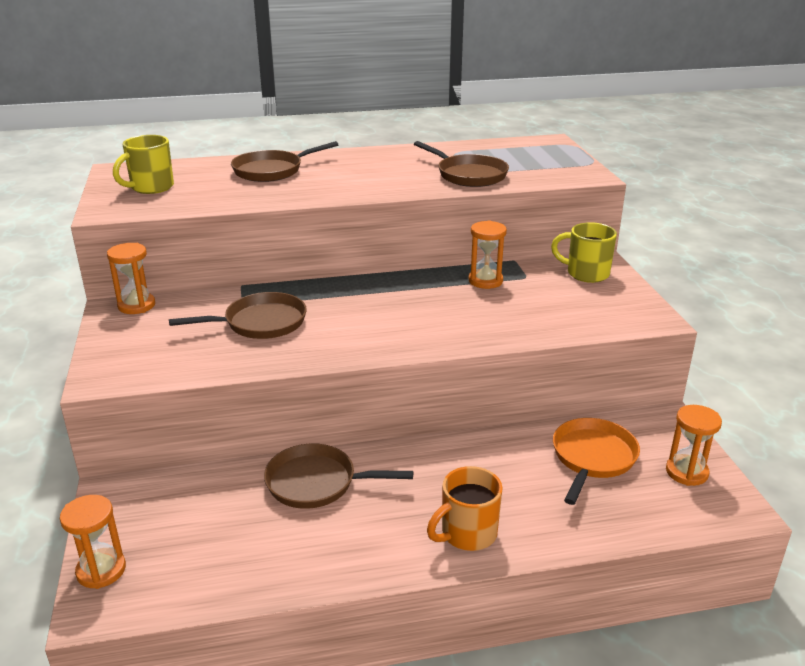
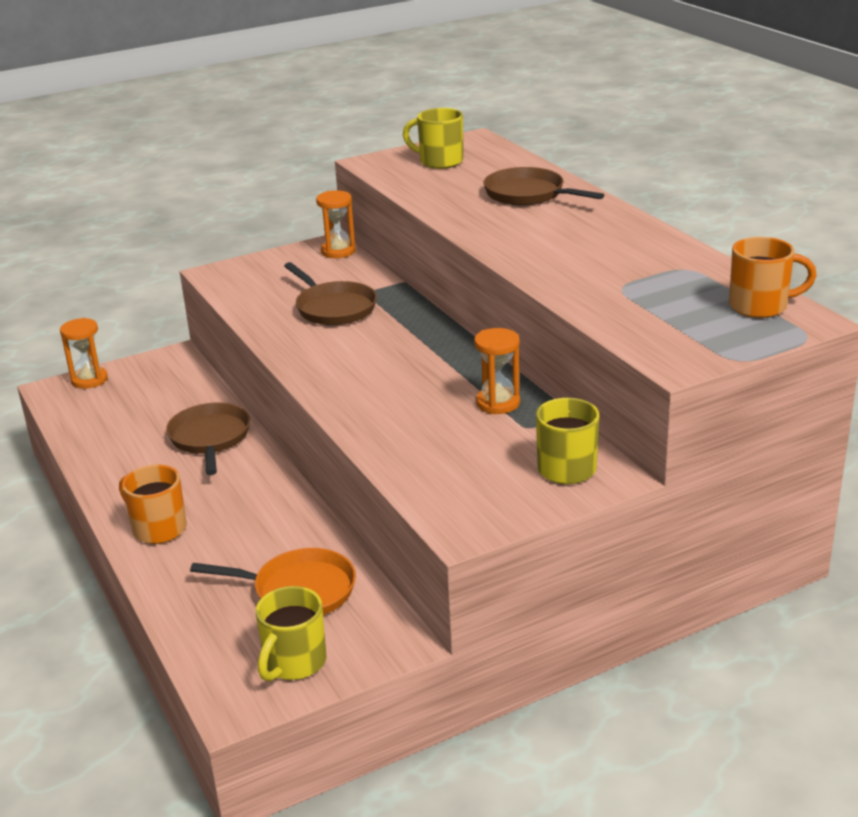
camera: 75 degrees right, 0 degrees up
(468, 175) = (606, 288): brown pan -> none
(525, 146) = (760, 306): none -> orange mug
(686, 472) = (294, 663): orange hourglass -> yellow mug

